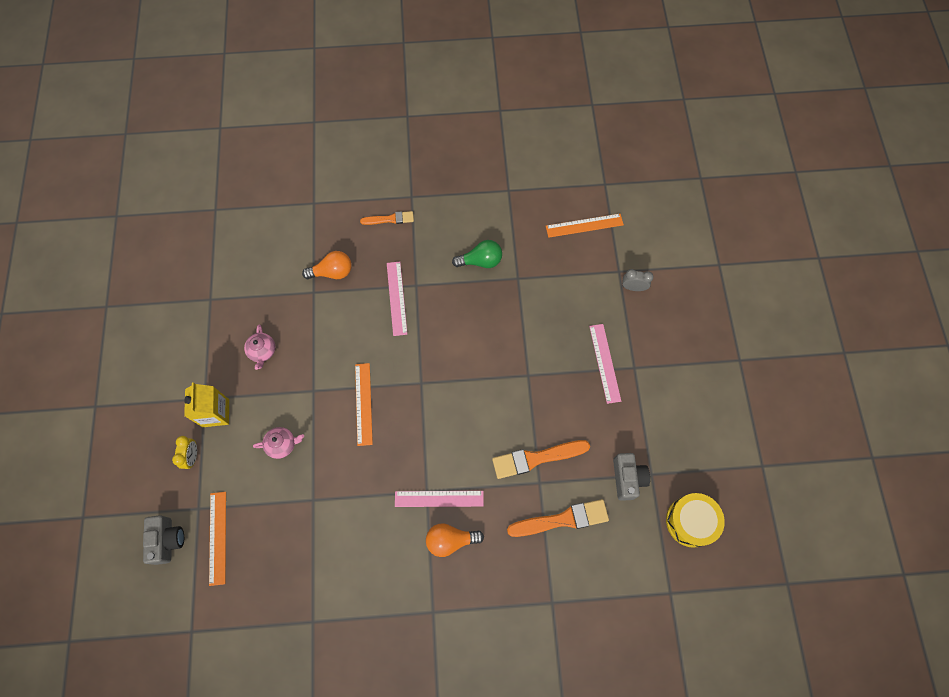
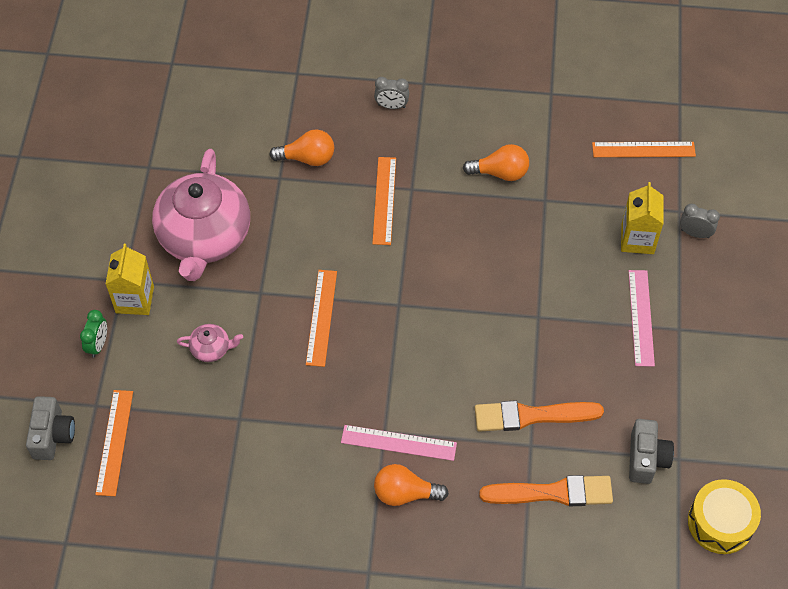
camera: 10 degrees right, 10 degrees down
(192, 456) = (98, 345): yellow clock -> green clock
(262, 351) = (204, 237): pink teapot -> pink teapot, size x2.50
(390, 219) = (391, 106): orange brush -> grey clock
(397, 298) = (384, 200): pink ruler -> orange ruler
(481, 261) = (500, 172): green light bulb -> orange light bulb
(591, 299) = (637, 239): none -> yellow carton

